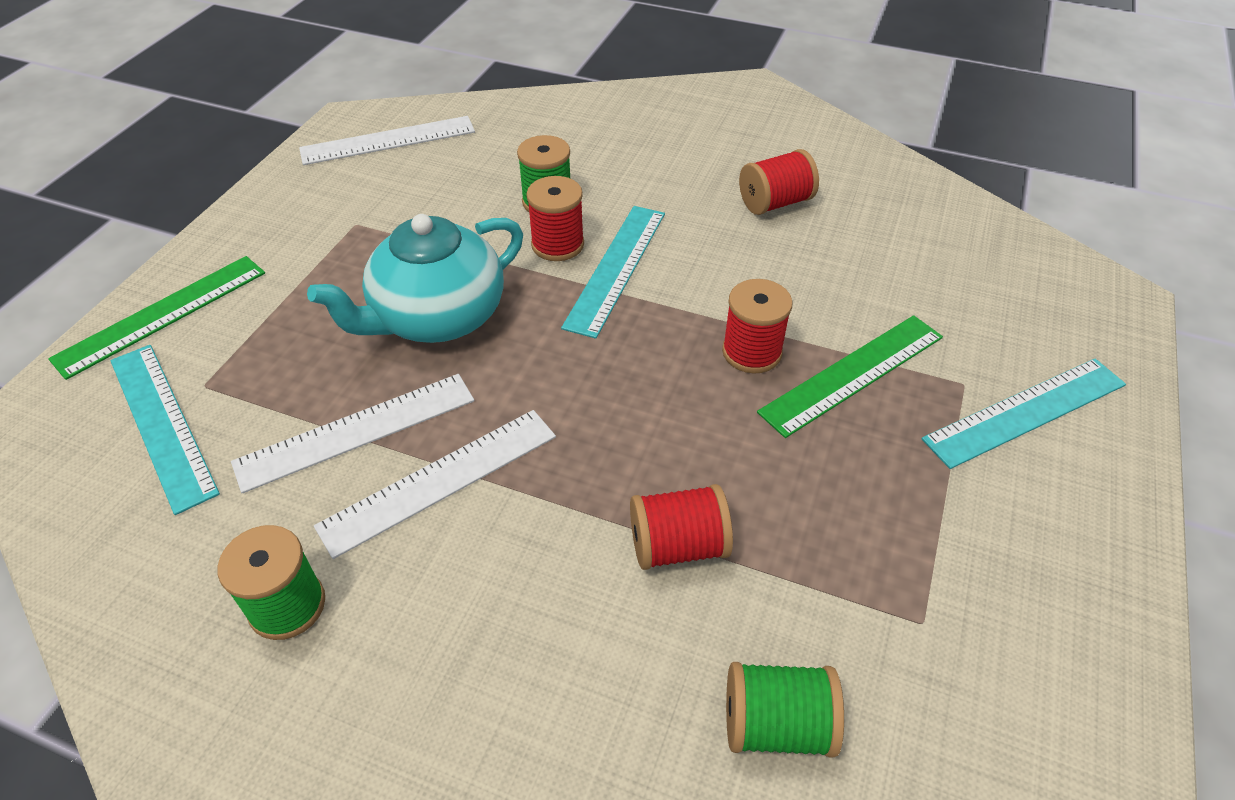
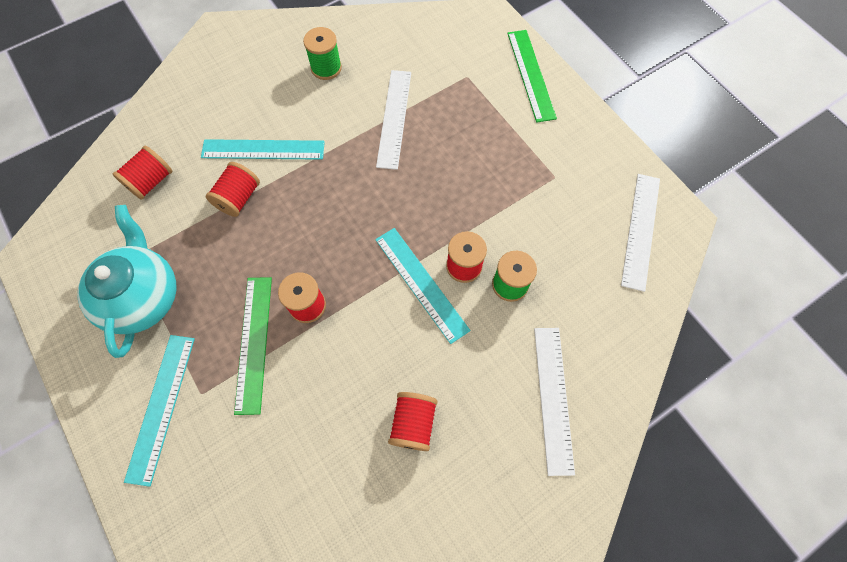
camera: 125 degrees right, 20 degrees up
(162, 424) = (453, 57): turquoise ruler -> turquoise ruler (263, 149)
(437, 317) = (445, 179): turquoise teapot -> turquoise teapot (143, 296)
(440, 480) = (342, 135): white ruler -> white ruler (553, 398)
(776, 724) = (151, 182): green spool -> red spool

